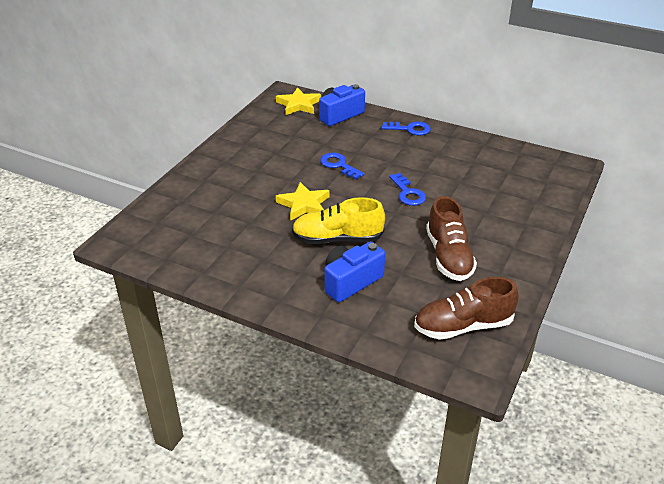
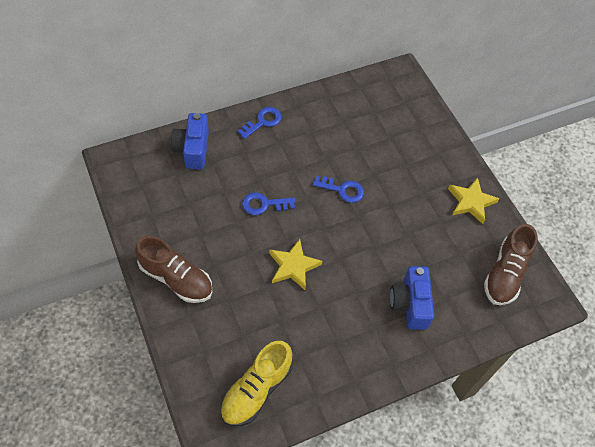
camera: 55 degrees left, 20 degrees up
(298, 105) = (144, 164): yellow star -> yellow star (471, 202)
(337, 239) = (355, 276): yellow shoe -> yellow shoe (256, 390)
(448, 256) = (433, 224): brown shoe -> brown shoe (176, 278)

